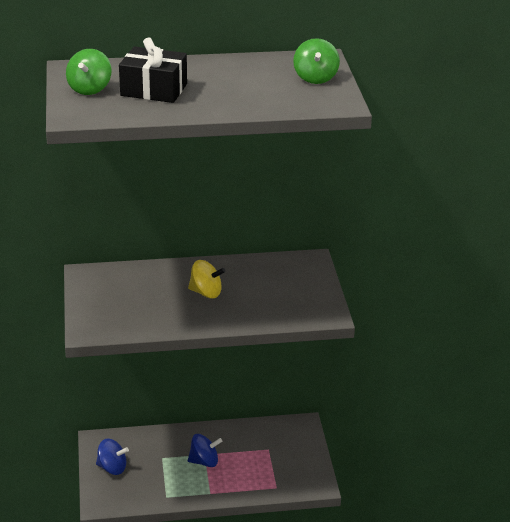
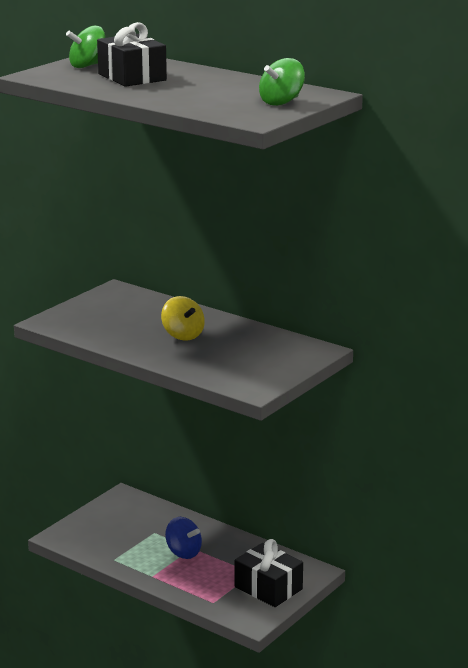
camera: 45 degrees right, 10 degrees down
(112, 468) = (105, 519): blue spinning top -> none
(294, 454) = (268, 588): none -> black gift

